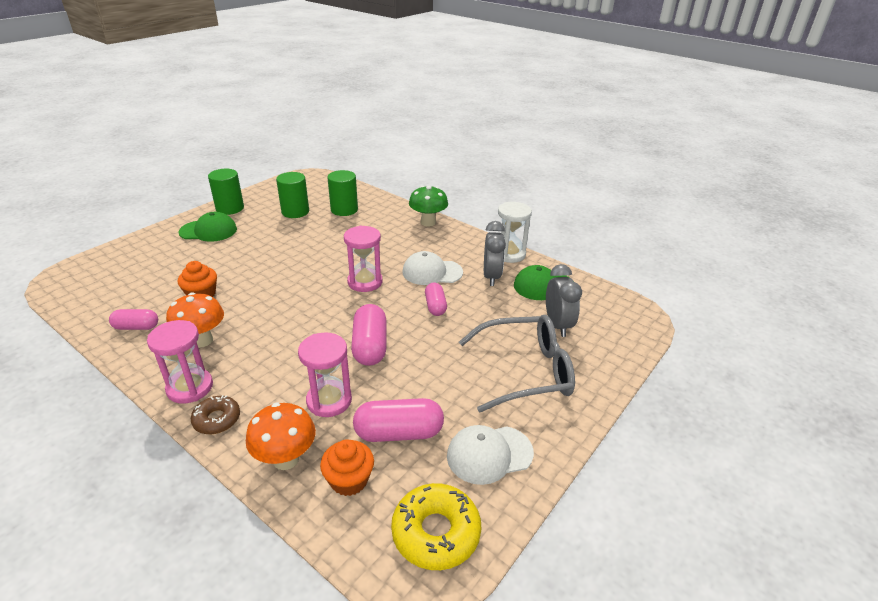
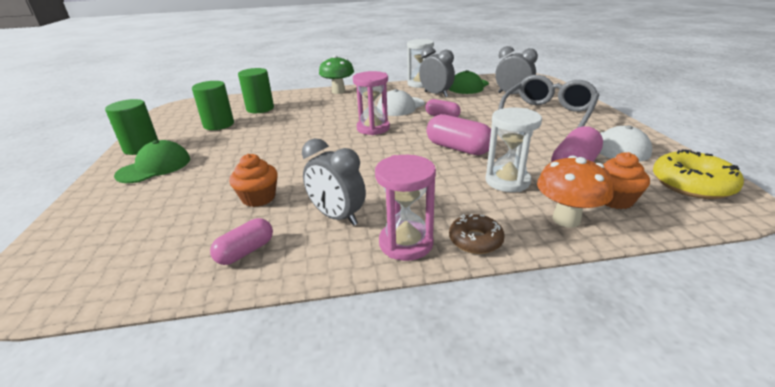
camera: 45 degrees left, 5 degrees down
(202, 340) = (337, 217): orange mushroom -> grey clock
(329, 400) = (507, 181): pink hourglass -> white hourglass

